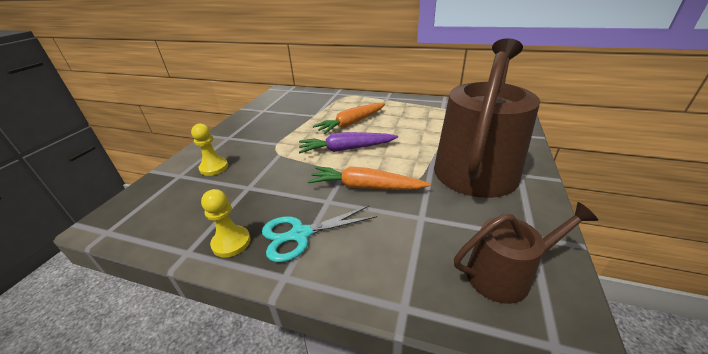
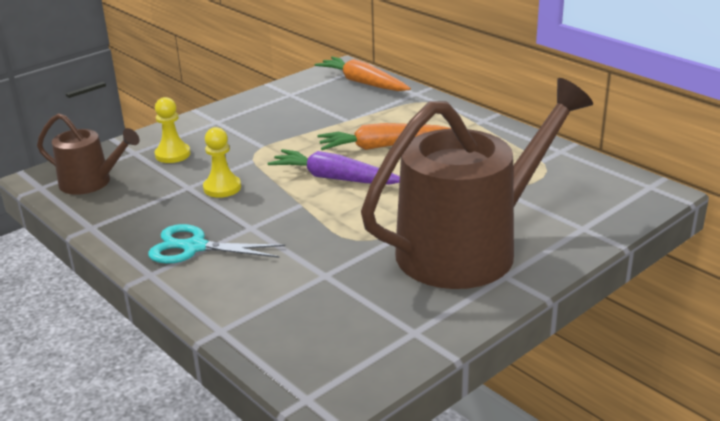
camera: 30 degrees right, 5 degrees down
(231, 242) = (131, 232): yellow pawn -> yellow pawn (222, 188)
(365, 187) = (305, 227): orange carrot -> orange carrot (363, 83)
(505, 274) = (338, 345): brown watering can -> brown watering can (91, 182)

